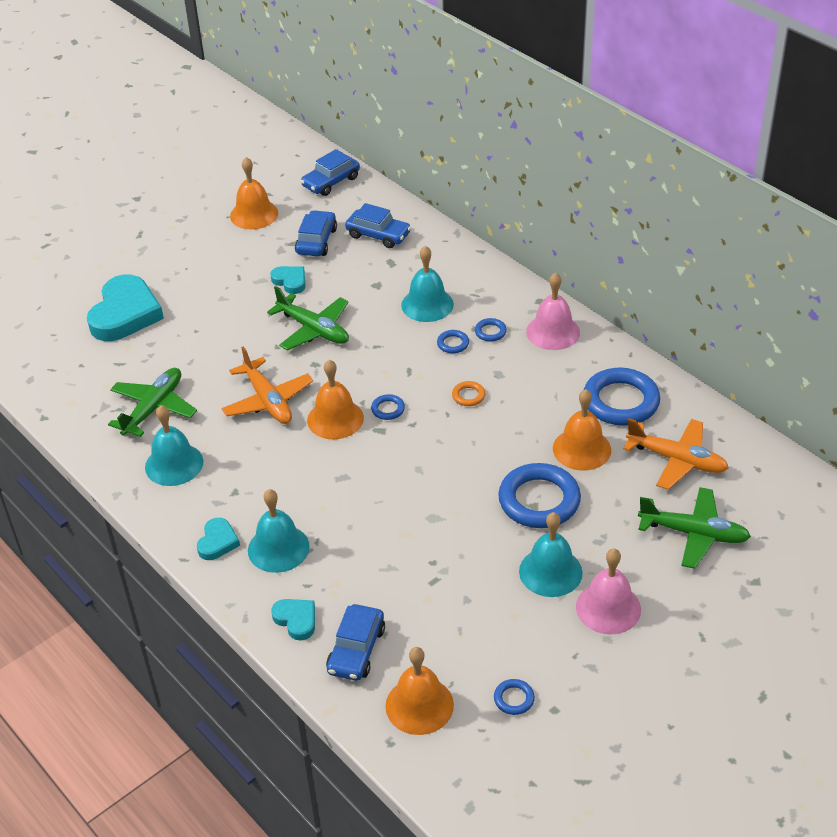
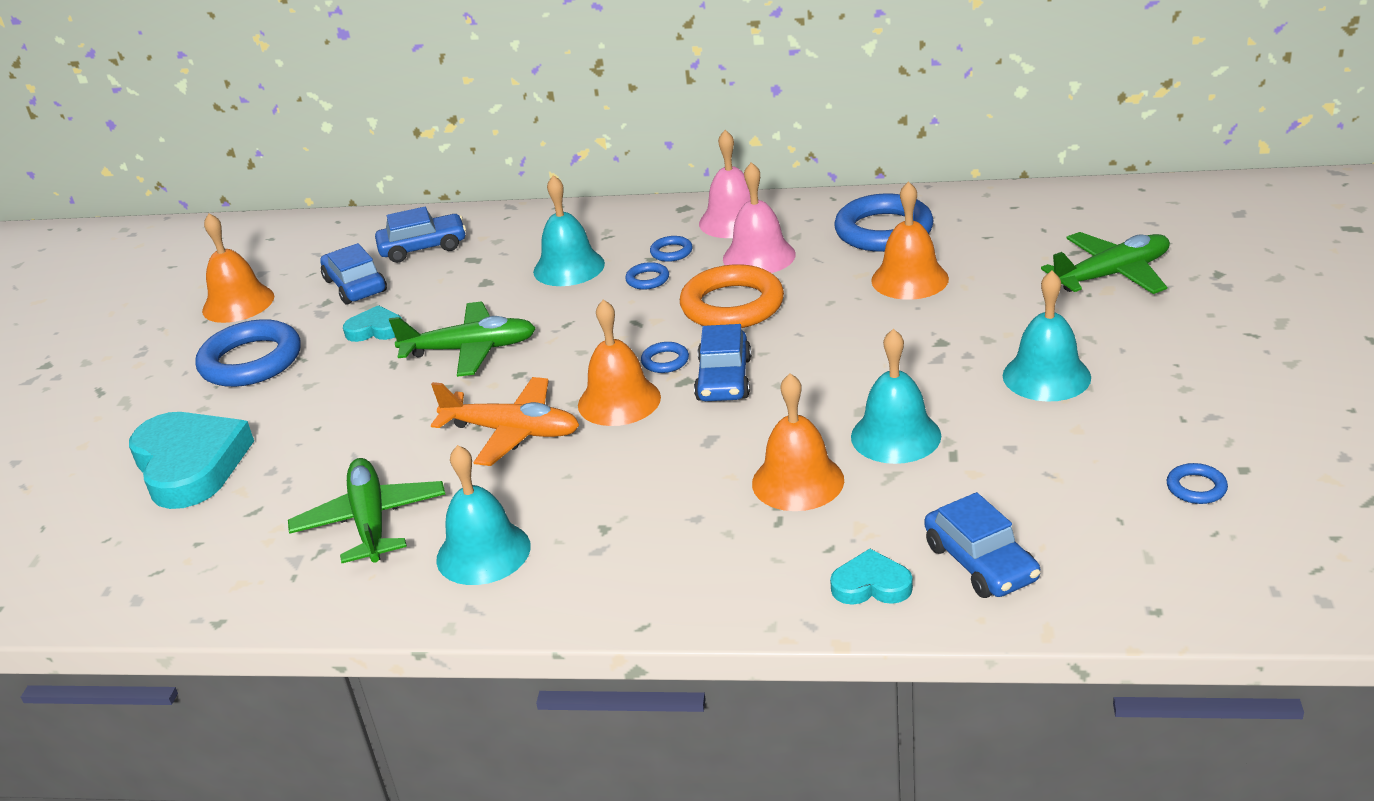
camera: 40 degrees left, 10 degrees down
(217, 542) = (659, 583): turquoise heart -> none
(278, 548) = (741, 540): turquoise bell -> turquoise bell (895, 436)
(331, 182) = (297, 237): blue car -> blue car (724, 379)
(419, 705) = (1124, 559): orange bell -> orange bell (798, 481)
(468, 396) = (732, 305): orange ring -> orange ring, size x2.27
(539, 500) = (939, 335): blue ring -> blue ring (251, 361)
(608, 608) = (1143, 367): pink bell -> pink bell (759, 256)
(677, 460) = (1005, 239): orange plane -> none

